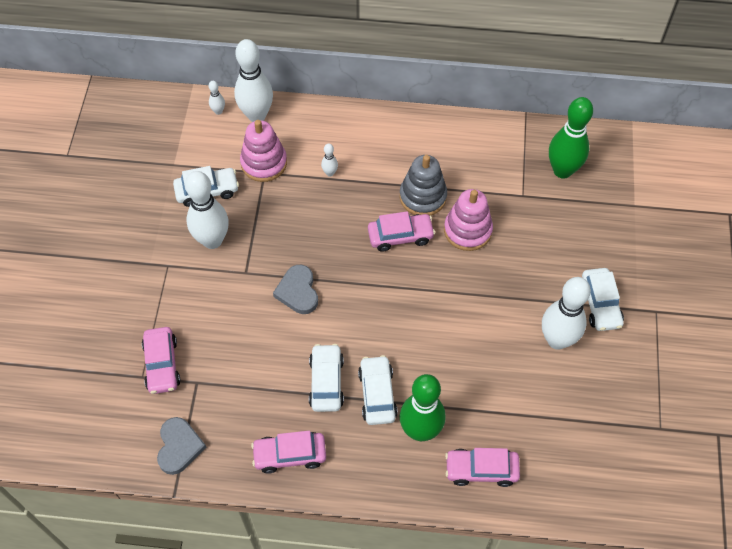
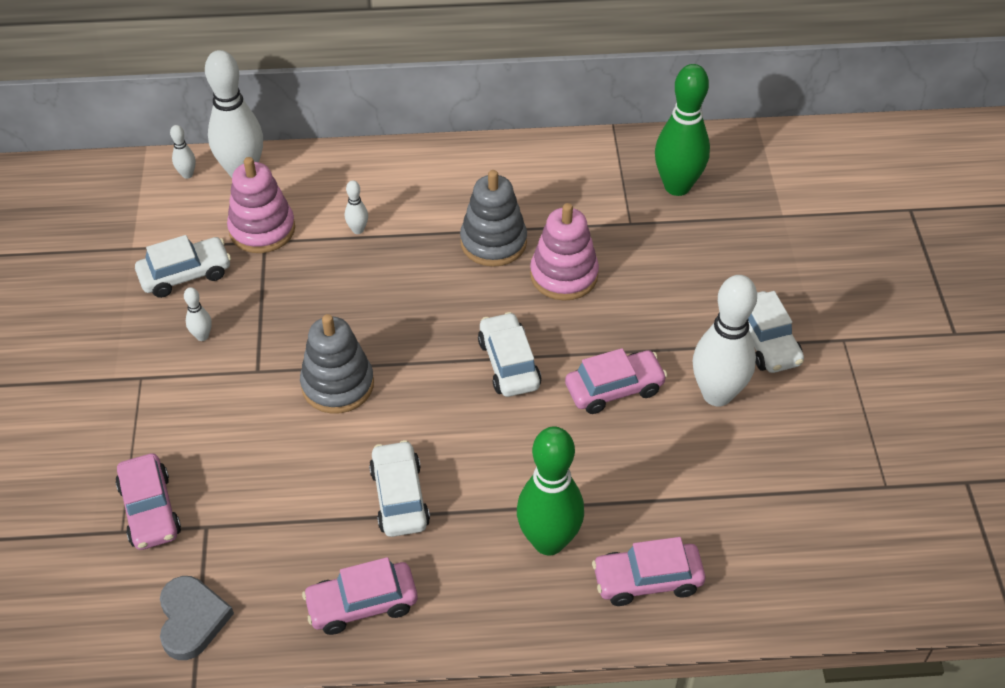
camera: 10 degrees left, 10 degrees down
(212, 240) = (202, 336): white bowling pin -> white bowling pin, size x0.43
(298, 291) = (337, 385): grey heart -> grey stacking toy
(377, 394) = (476, 502): white car -> white car (509, 364)
(400, 236) = (471, 295): pink car -> pink car (614, 389)

